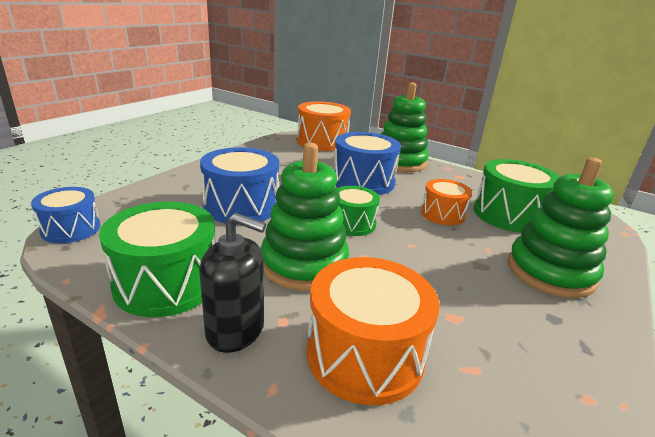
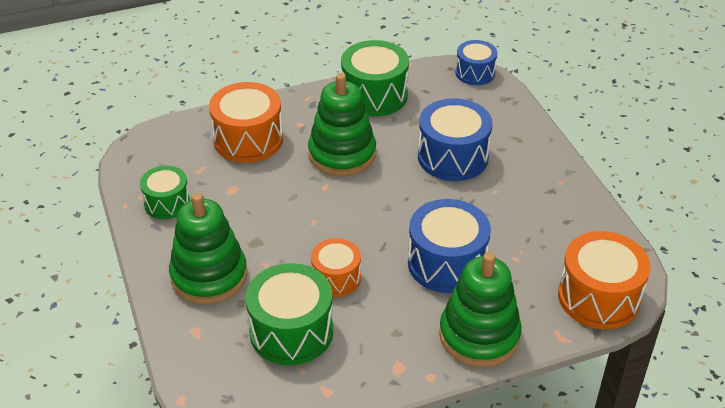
camera: 130 degrees right, 15 degrees up
(235, 330) = (310, 106): black soap dispenser -> none
(352, 223) = (372, 206): green drum -> green drum (167, 203)

